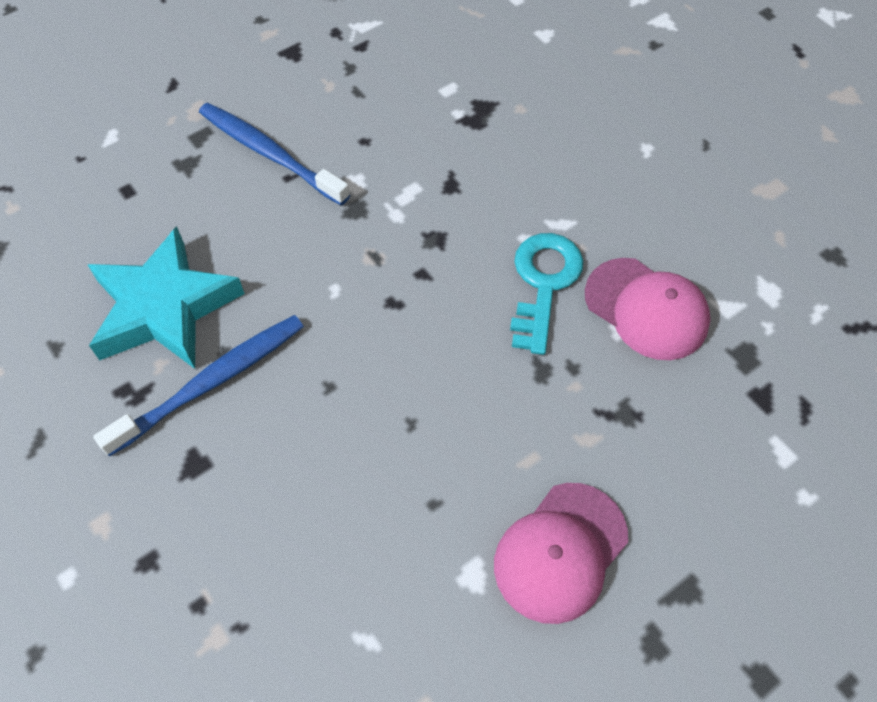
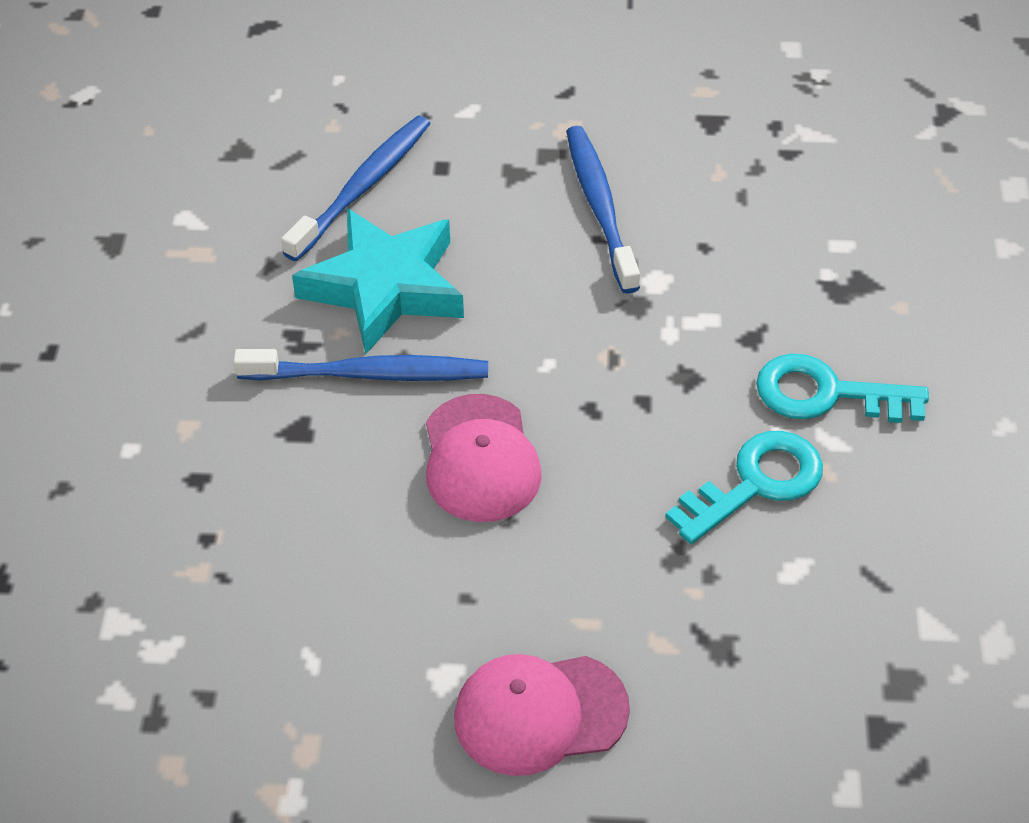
camera: 40 degrees right, 10 degrees down
(78, 241) = (363, 187): none -> blue toothbrush
(530, 194) = (826, 394): none -> turquoise key
(646, 309) = (840, 573): pink cap -> pink cap (480, 459)

